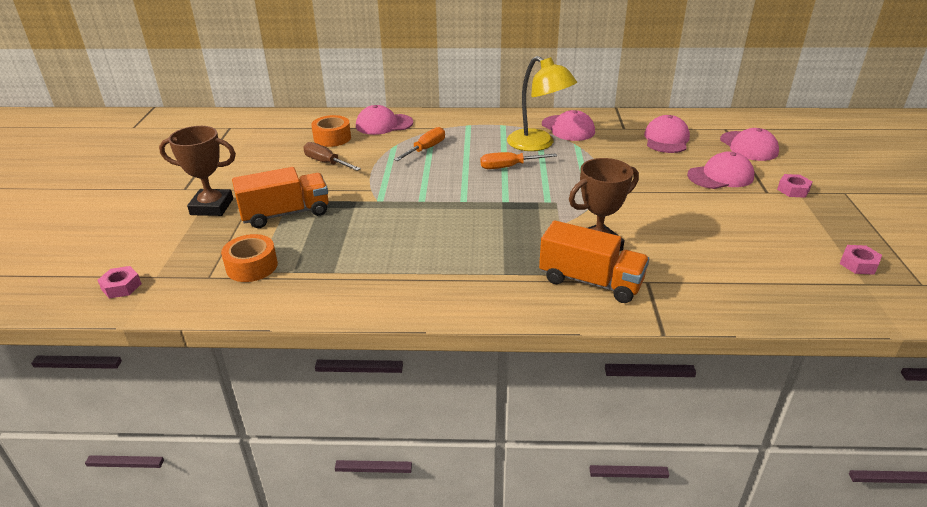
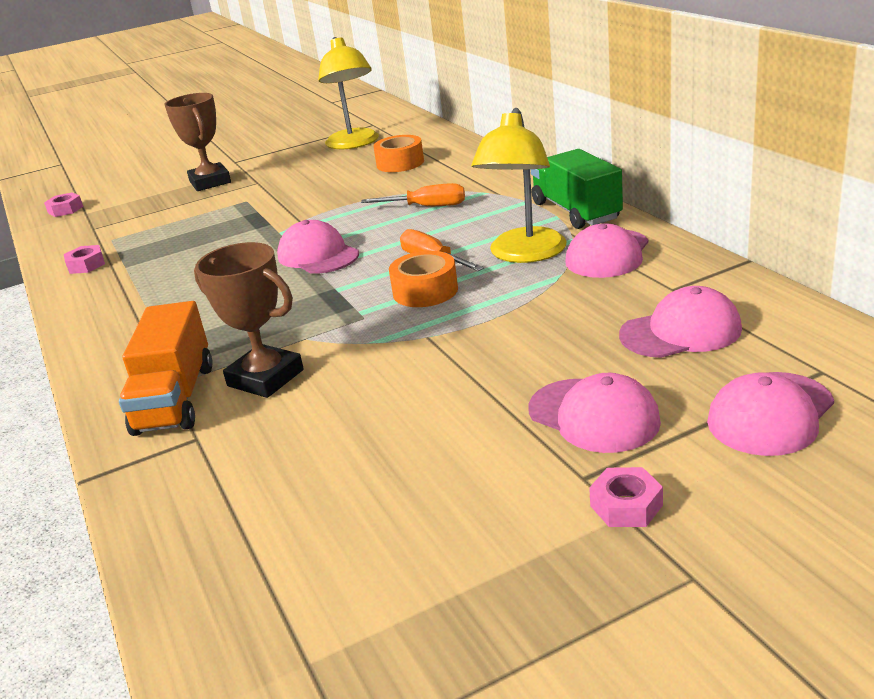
camera: 65 degrees right, 5 degrees down
(252, 266) = (117, 235): orange tape -> orange tape (425, 291)
(257, 141) = (354, 144): none -> yellow lamp
(285, 214) = (219, 209): orange truck -> none
(326, 163) = (340, 183): brown screwdriver -> none
(384, 124) = (466, 168): pink cap -> pink cap (318, 255)
(504, 119) = (576, 211): none -> green truck
(858, 264) = (377, 642): pink nut -> pink nut (86, 265)

